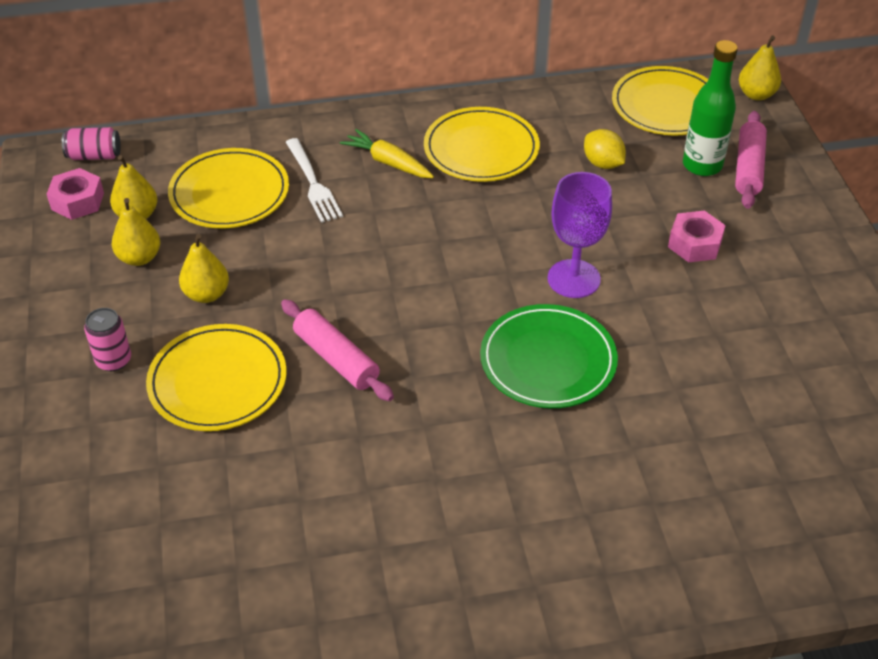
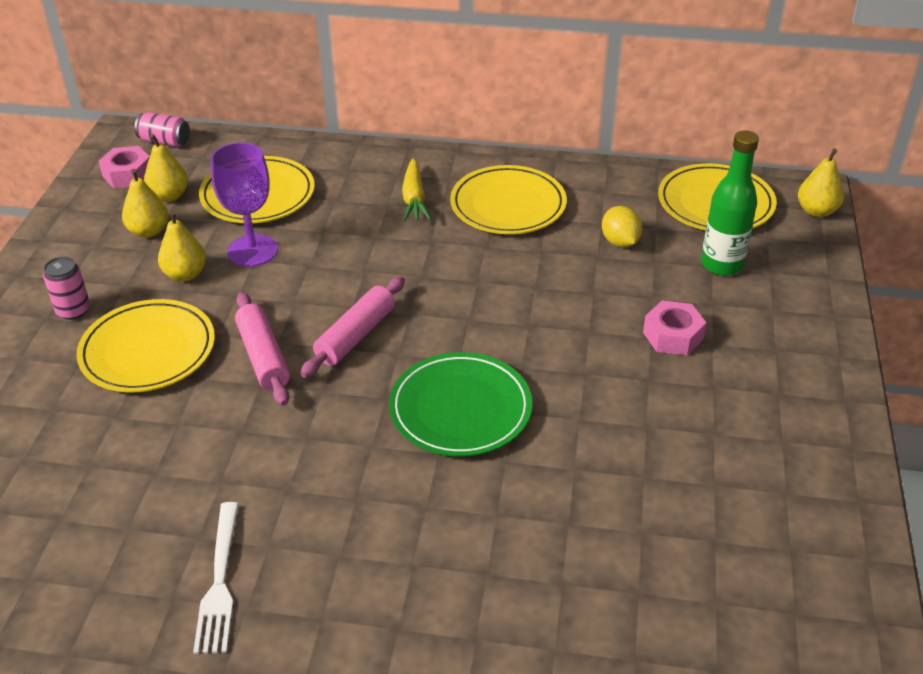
camera: 20 degrees right, 5 degrees down
(313, 183) = (336, 202): white fork -> white fork (219, 583)
(388, 162) = (414, 198): yellow carrot -> yellow carrot turned 150 degrees counterclockwise
(573, 279) = (530, 340): purple goblet -> purple goblet (252, 251)
(748, 168) = (770, 277): pink rolling pin -> pink rolling pin (355, 335)

